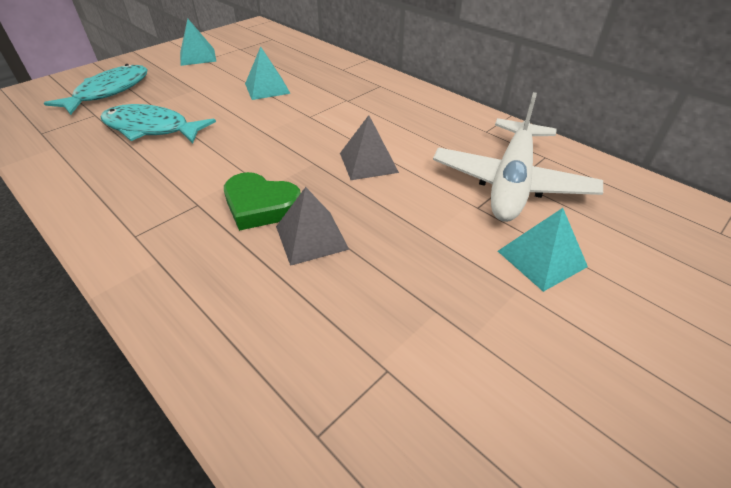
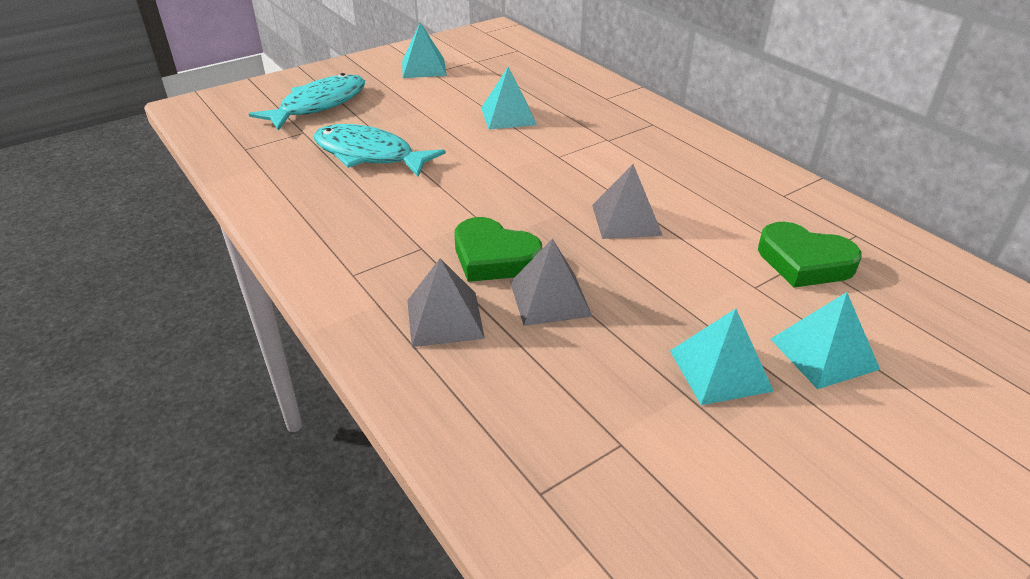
camera: 10 degrees right, 5 degrees down
(219, 268) = (444, 319): none -> grey pyramid
(461, 285) = (720, 370): none -> turquoise pyramid
(511, 182) = (804, 262): white plane -> green heart

